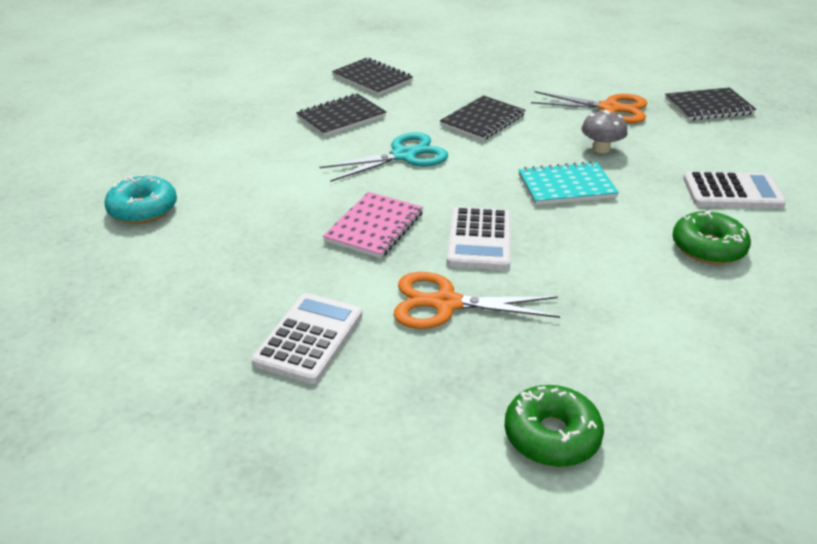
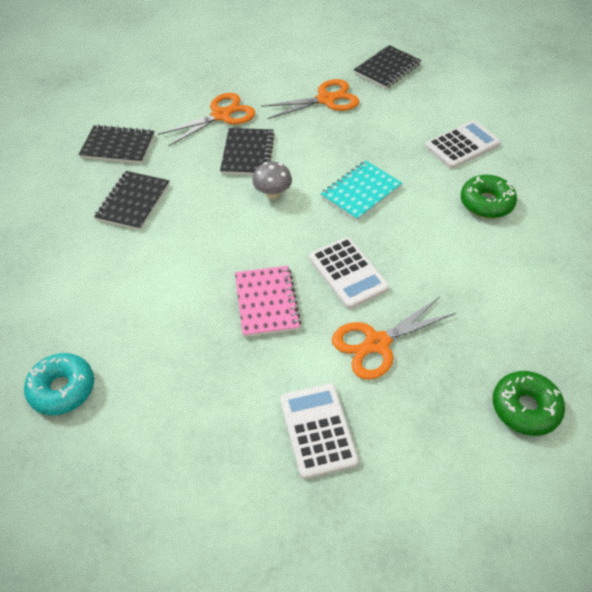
camera: 35 degrees left, 15 degrees up
(404, 156) = (222, 219): turquoise scissors -> none
(489, 87) = (221, 115): none -> orange scissors
(601, 149) = (353, 143): grey mushroom -> grey mushroom (272, 193)

